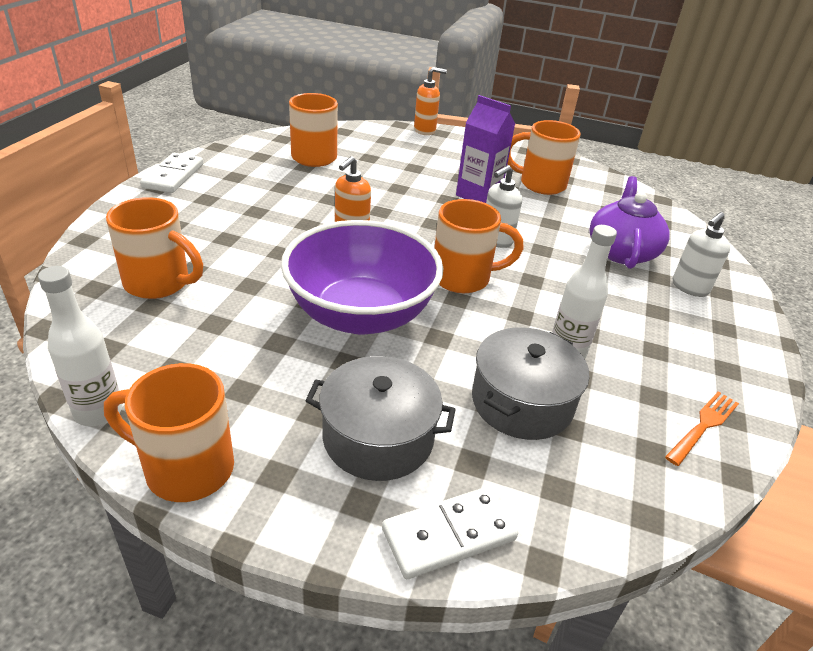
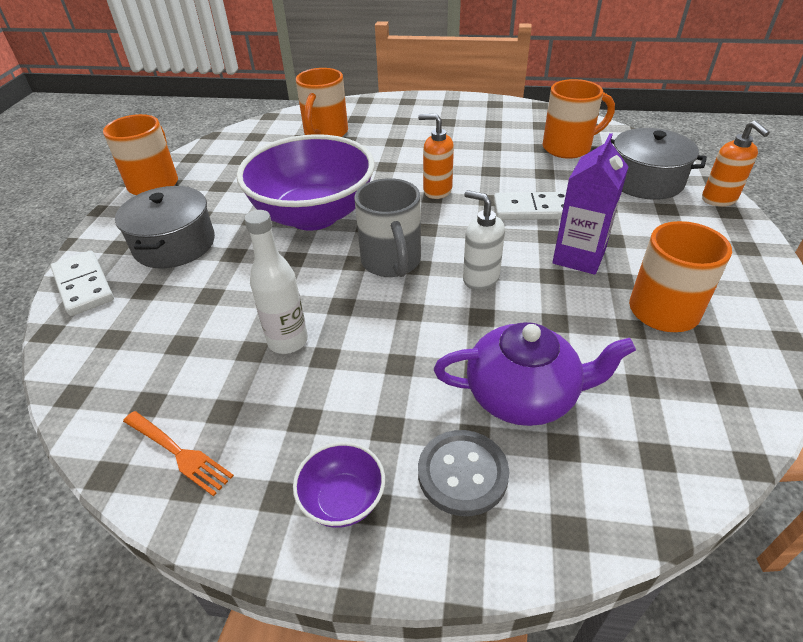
camera: 85 degrees right, 5 degrees up
(98, 412) = (200, 149): white bottle -> none
(173, 176) = (472, 102): white domino -> white domino (532, 209)
(463, 278) = (391, 263): orange mug -> grey mug
(522, 402) = (212, 313): grey pot -> grey pot (645, 181)
(689, 288) = (462, 474): white soap dispenser -> grey button
(722, 339) = (343, 500): none -> purple bowl

